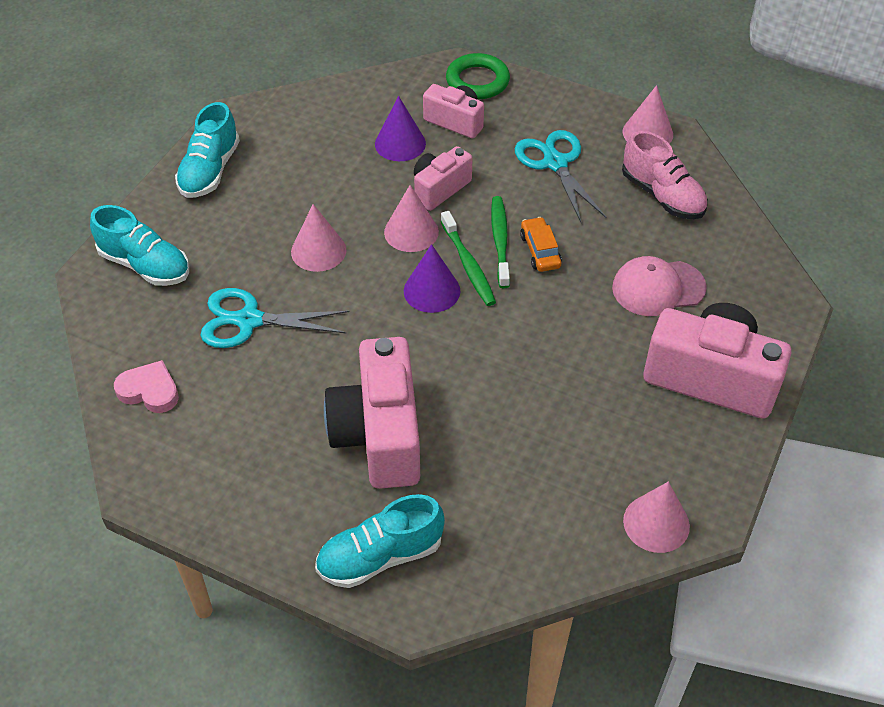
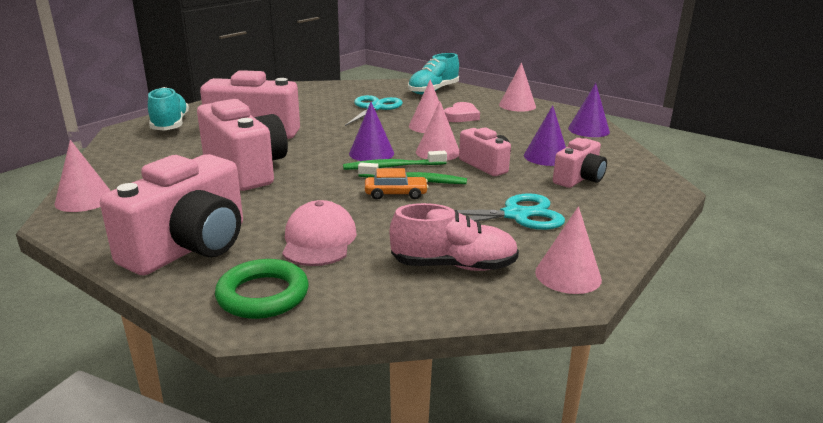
camera: 100 degrees right, 25 degrees down
(149, 391) = (336, 89): pink heart -> pink heart (461, 116)
(210, 171) = (517, 105): turquoise shoe -> pink cone
(300, 109) = (588, 130): none -> purple cone
(477, 81) = (645, 194): green ring -> green ring (263, 295)
(519, 398) = (246, 169): none -> pink camera
(662, 195) = (453, 266): pink shoe -> pink shoe turned 150 degrees counterclockwise

